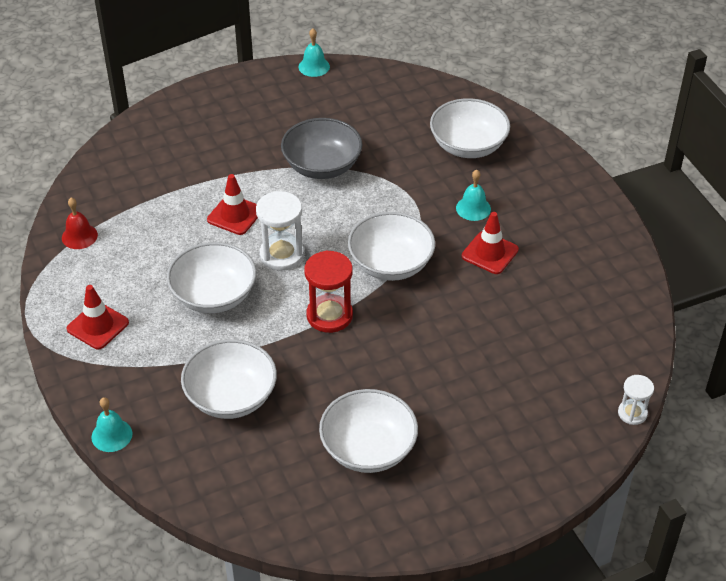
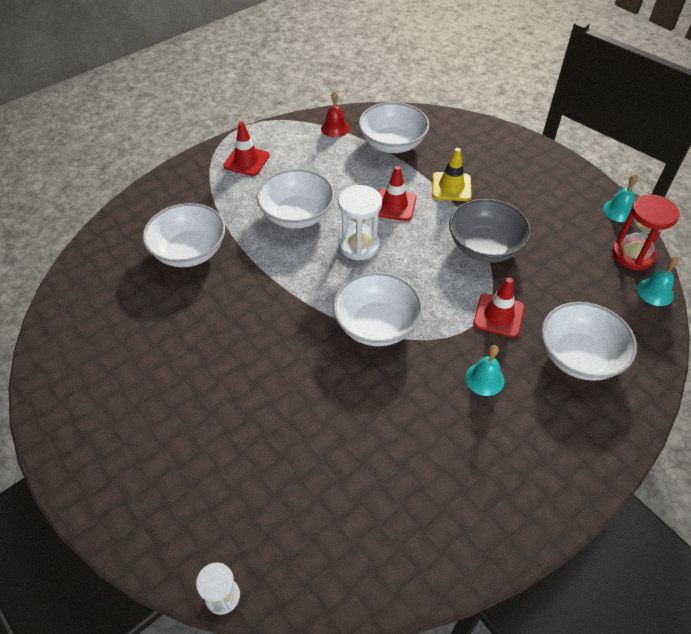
camera: 75 degrees right, 5 degrees up
(112, 435) = (141, 195): turquoise bell -> turquoise bell (655, 292)
(228, 166) = (451, 187): none -> yellow traffic cone
(329, 315) = (296, 294): red hourglass -> red hourglass (633, 255)
(368, 448) = (144, 355): white bowl -> white bowl (392, 144)
(490, 253) = (424, 406): red traffic cone -> red traffic cone (498, 315)

